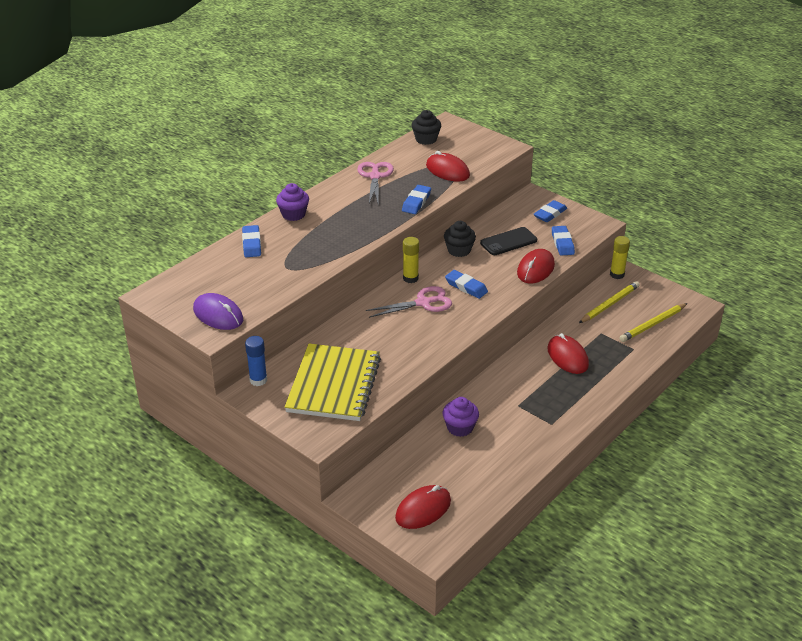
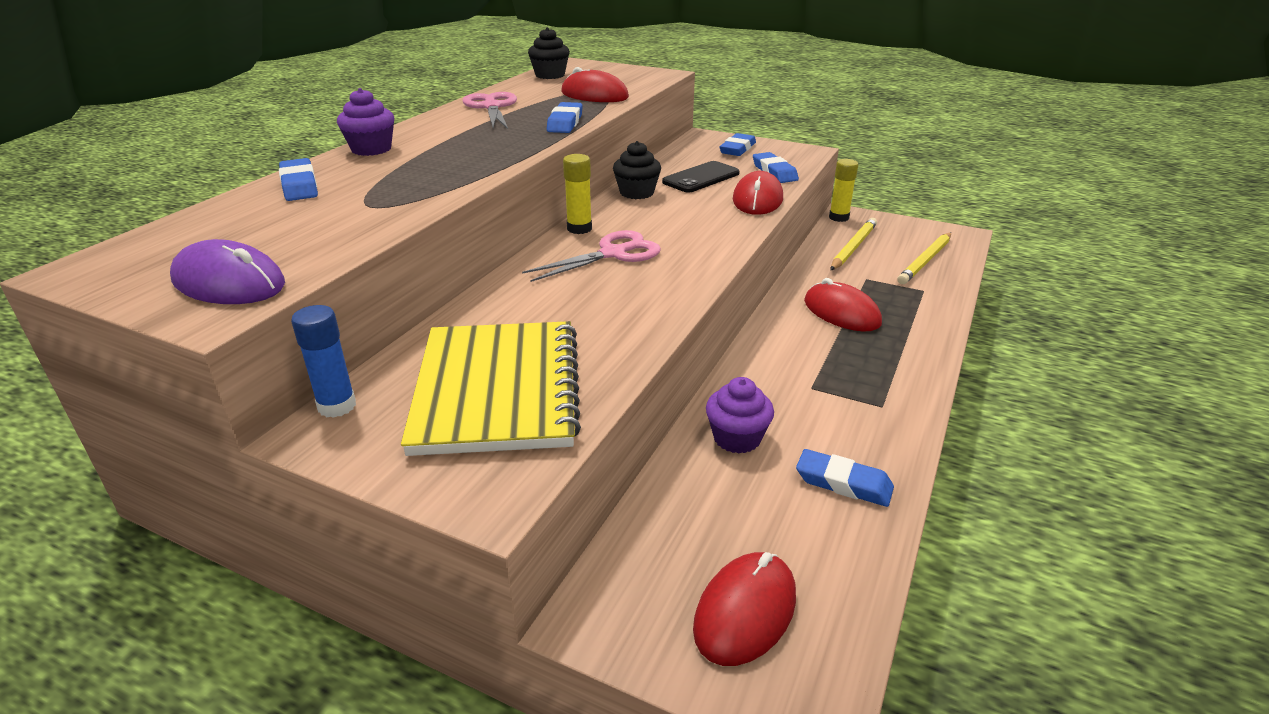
camera: 15 degrees left, 5 degrees down
(466, 287) = (670, 228): blue eraser -> blue eraser (843, 483)

